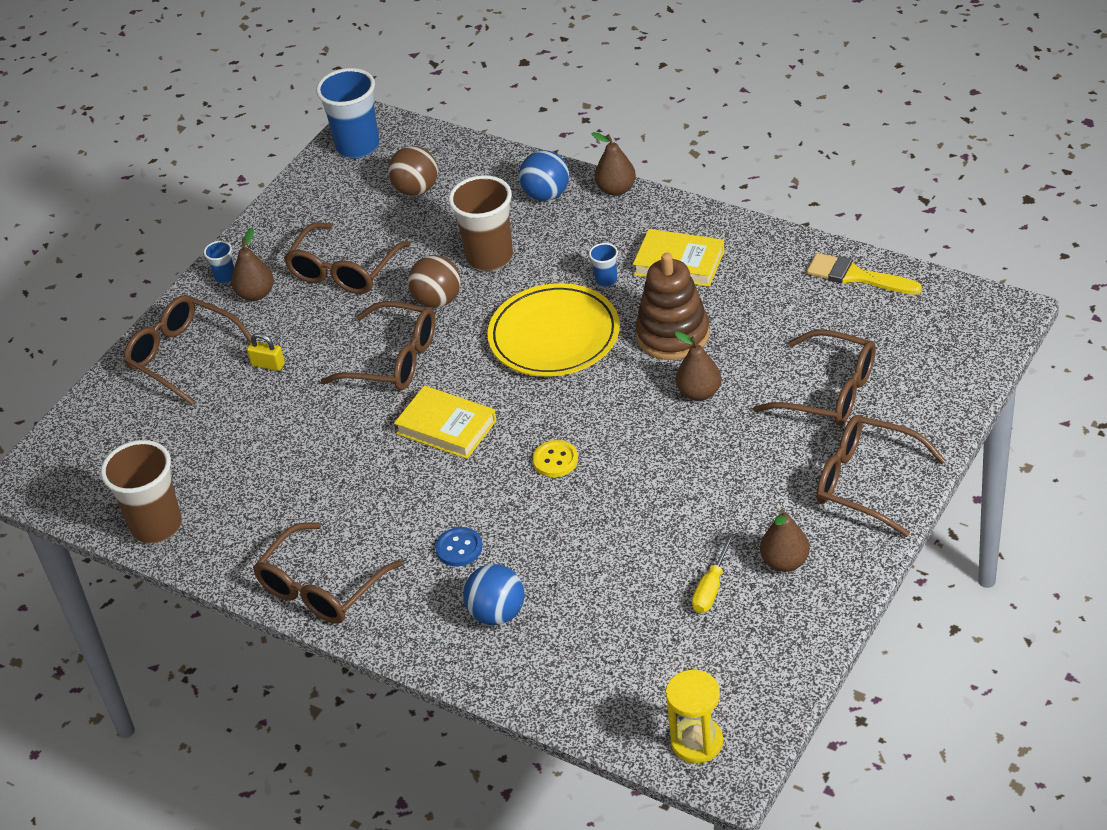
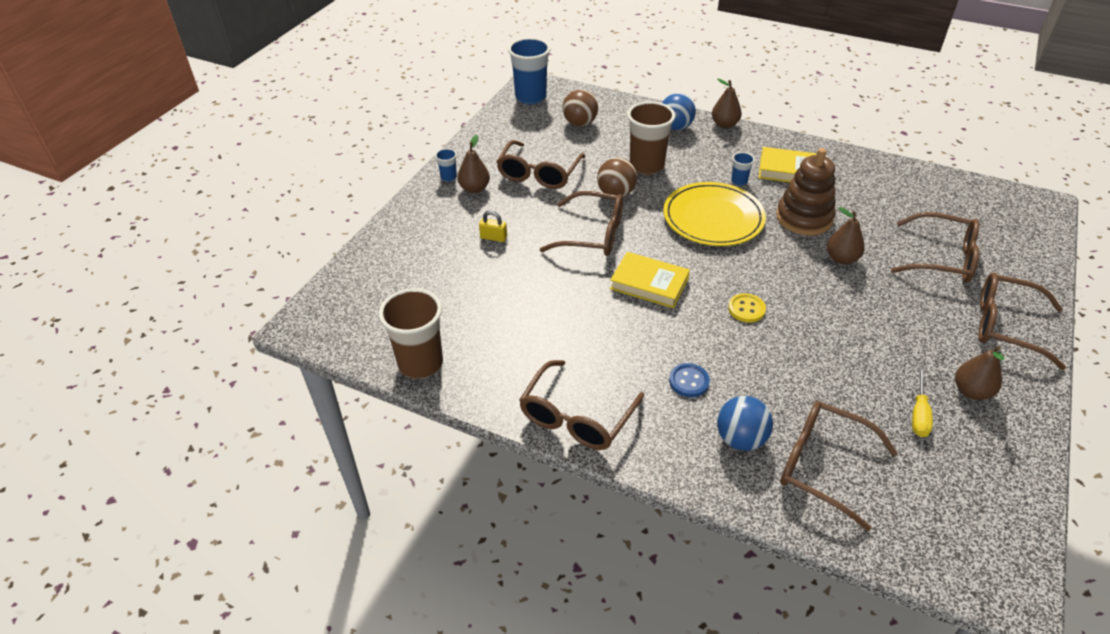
camera: 10 degrees left, 0 degrees up
(183, 356) = (424, 231): brown glasses -> brown glasses (822, 466)
(697, 742) = (970, 563): yellow hourglass -> none
(857, 276) = (923, 180): yellow brush -> none

